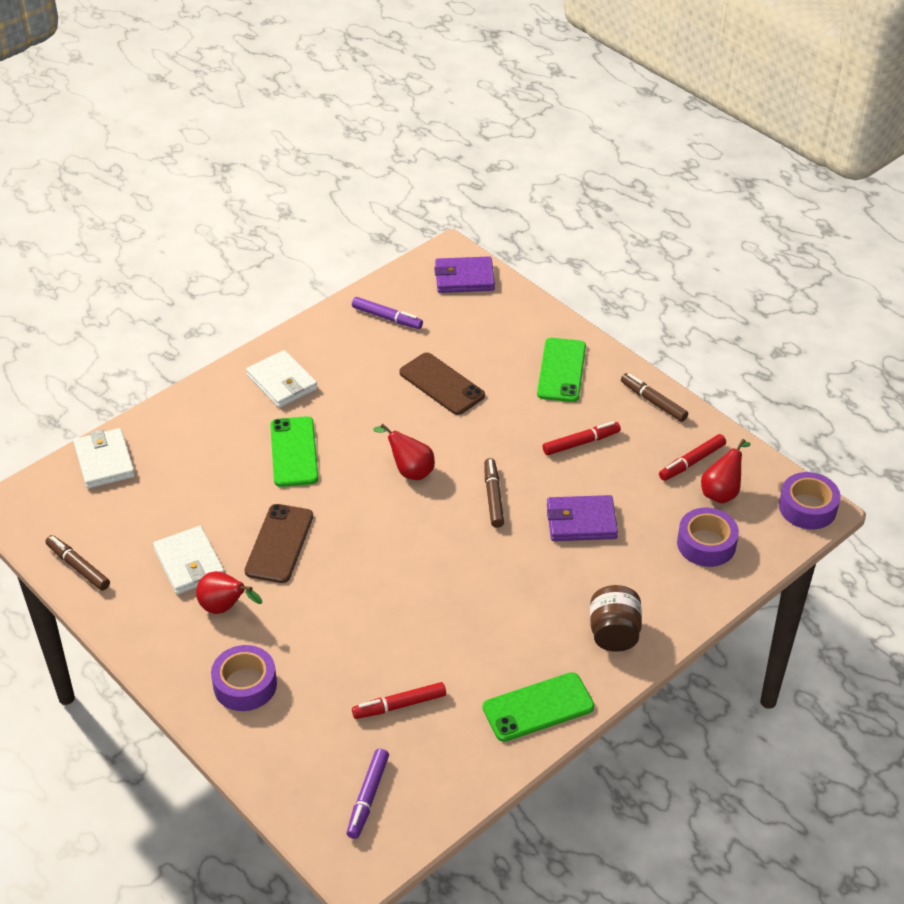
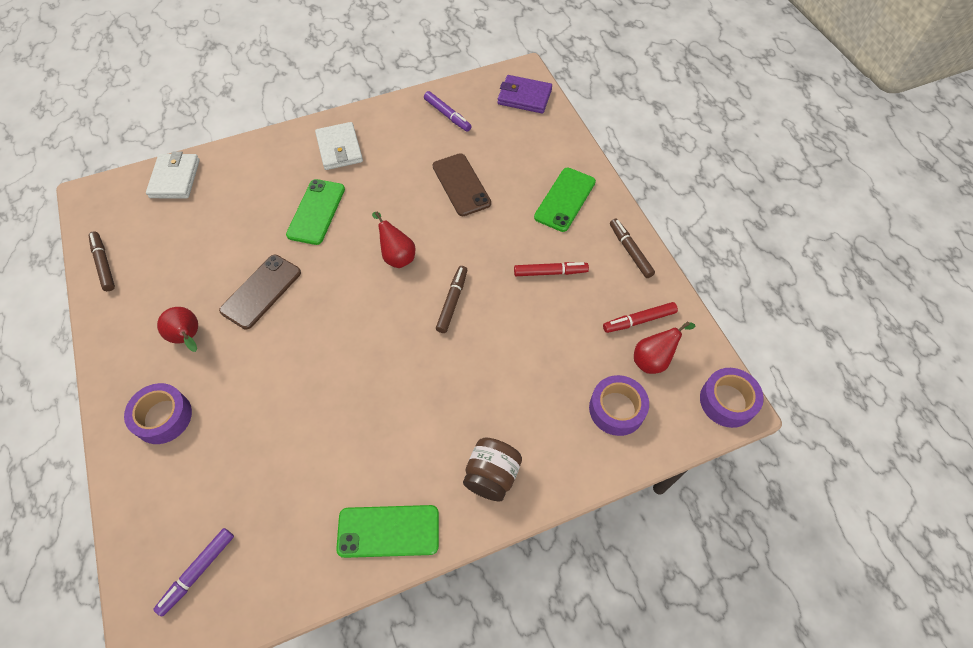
camera: 20 degrees right, 15 degrees up
(189, 563) = (185, 287): white wallet -> none
(400, 705) = (273, 484): red marker -> none
(581, 522) = (515, 350): purple wallet -> none

